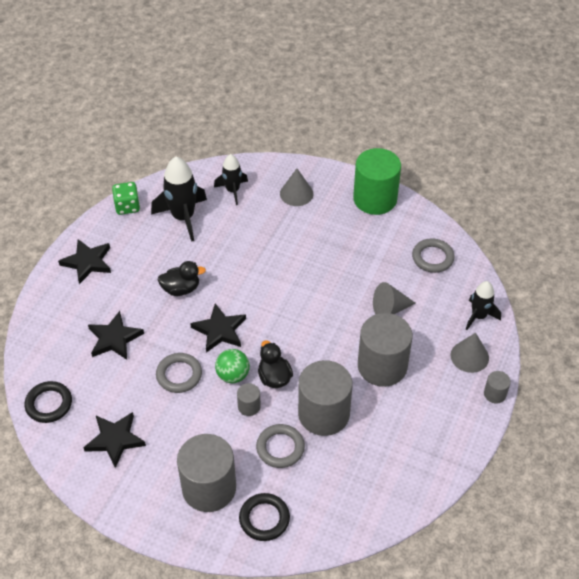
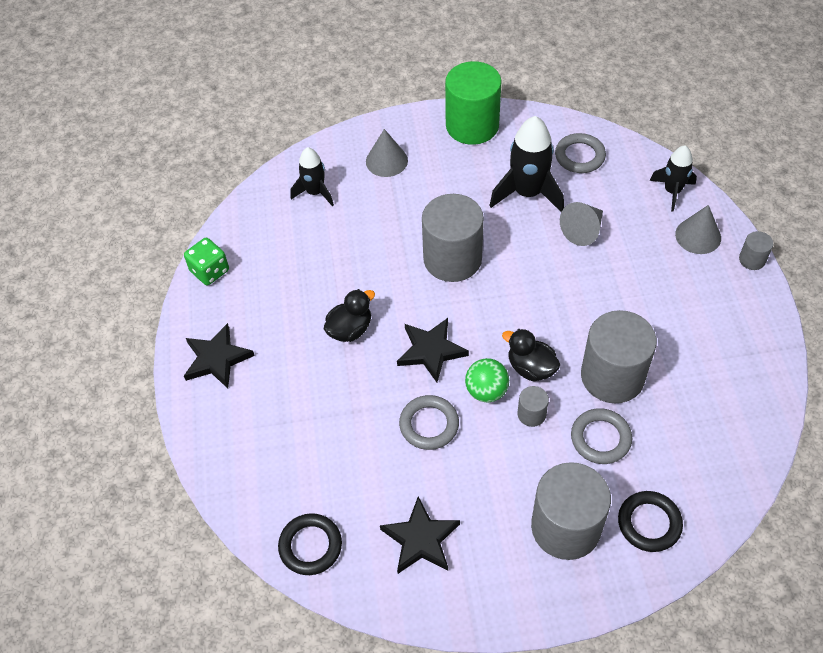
camera: 30 degrees left, 5 degrees up
(114, 338) = (322, 427): black star -> none
(183, 217) = (285, 250): black rocket -> black rocket (528, 193)
(382, 366) = (626, 293): grey cylinder -> grey cylinder (452, 259)

